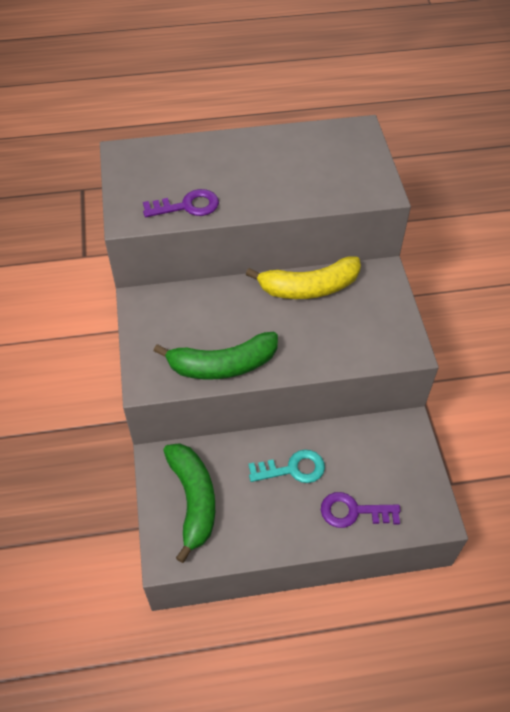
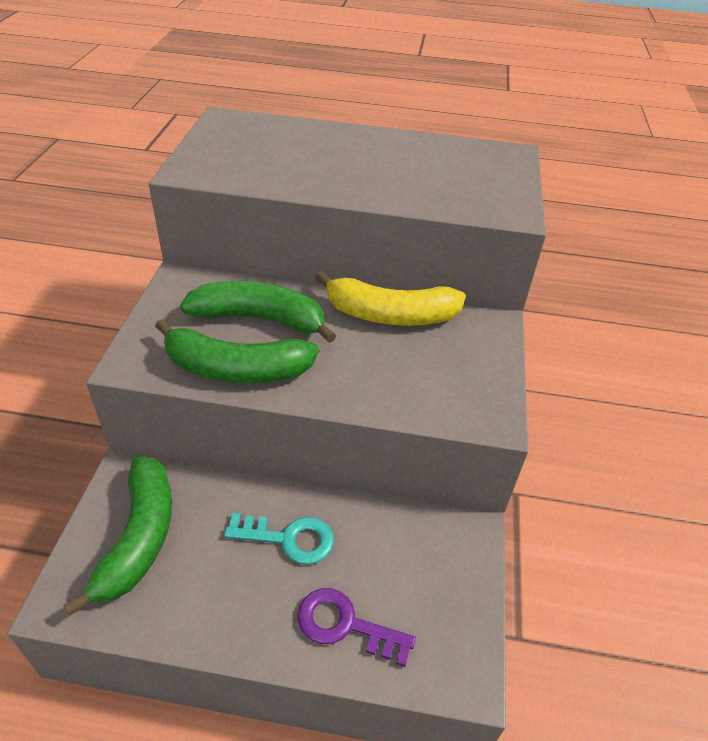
camera: 15 degrees right, 10 degrees down
(187, 206) = (264, 174): purple key -> none
(218, 319) = (260, 319): none -> green banana

